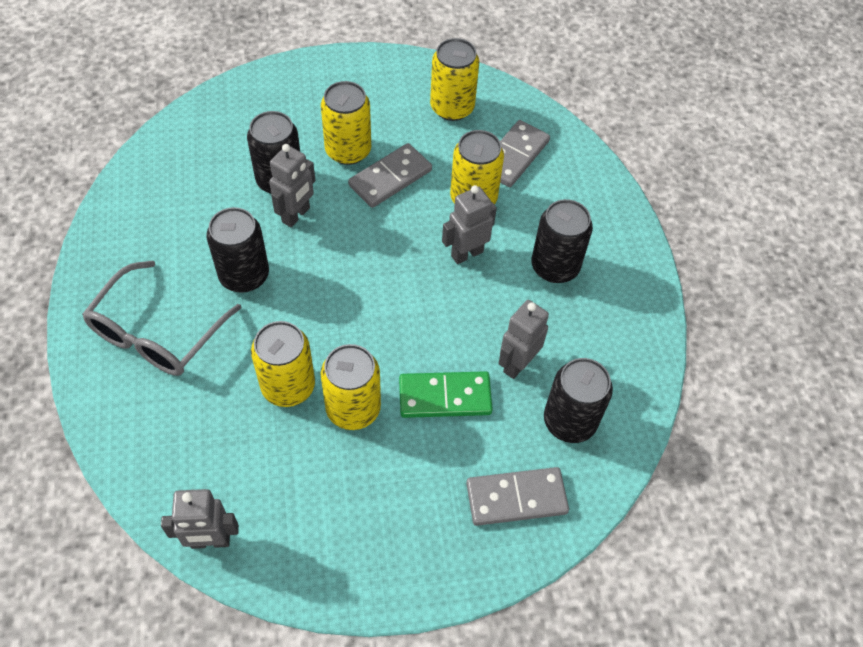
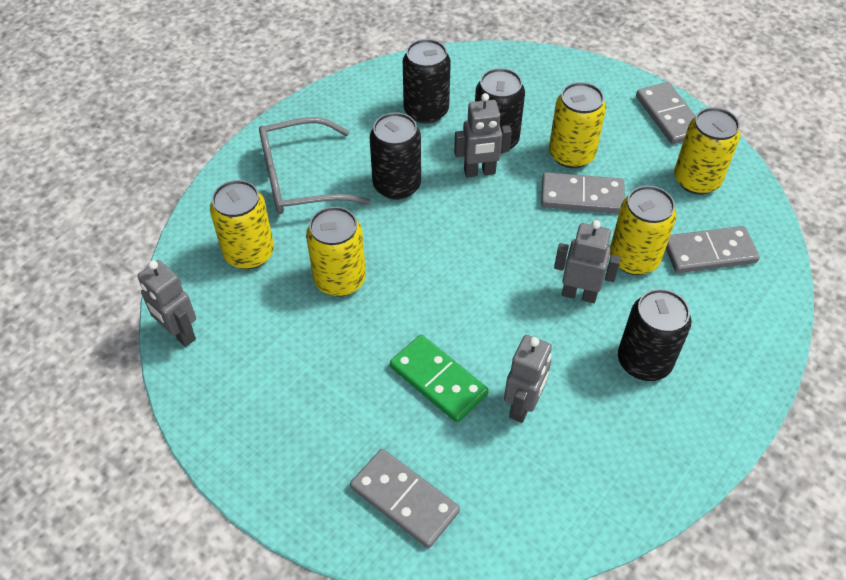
camera: 50 degrees right, 5 degrees down
(353, 408) = (364, 331): yellow can -> yellow can (249, 253)
(383, 70) = (669, 116): none -> grey domino
(517, 364) = (523, 406): grey robot -> grey robot turned 120 degrees clockwise
(569, 421) = (514, 485): black can -> black can (426, 111)

